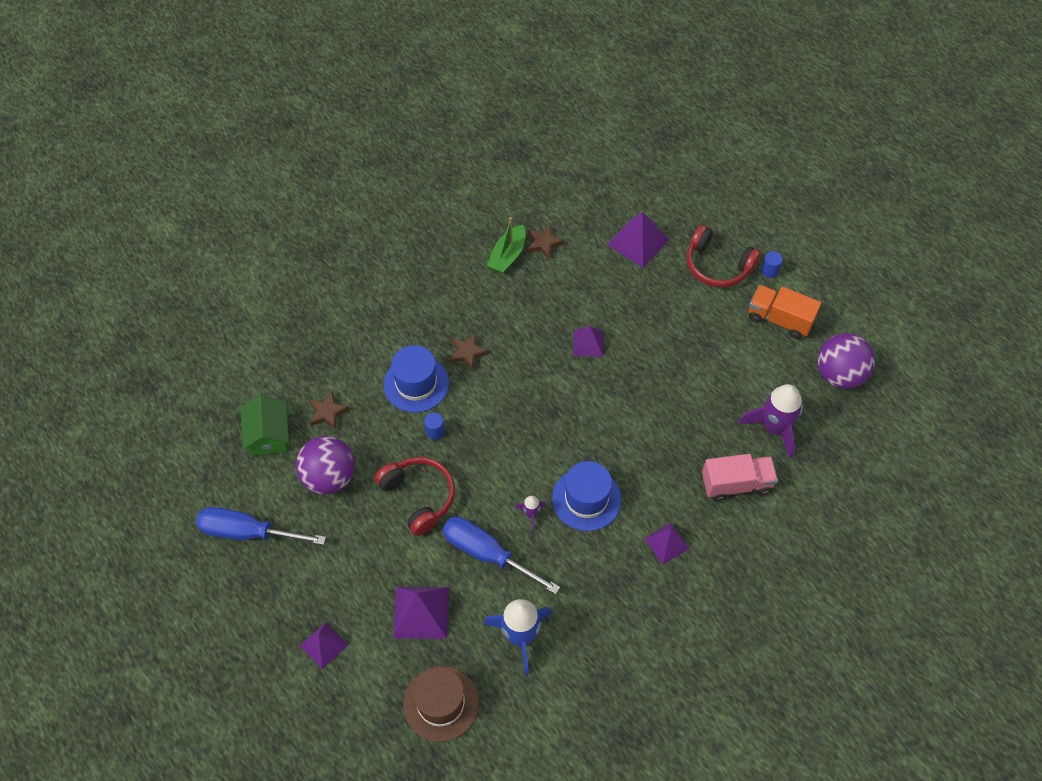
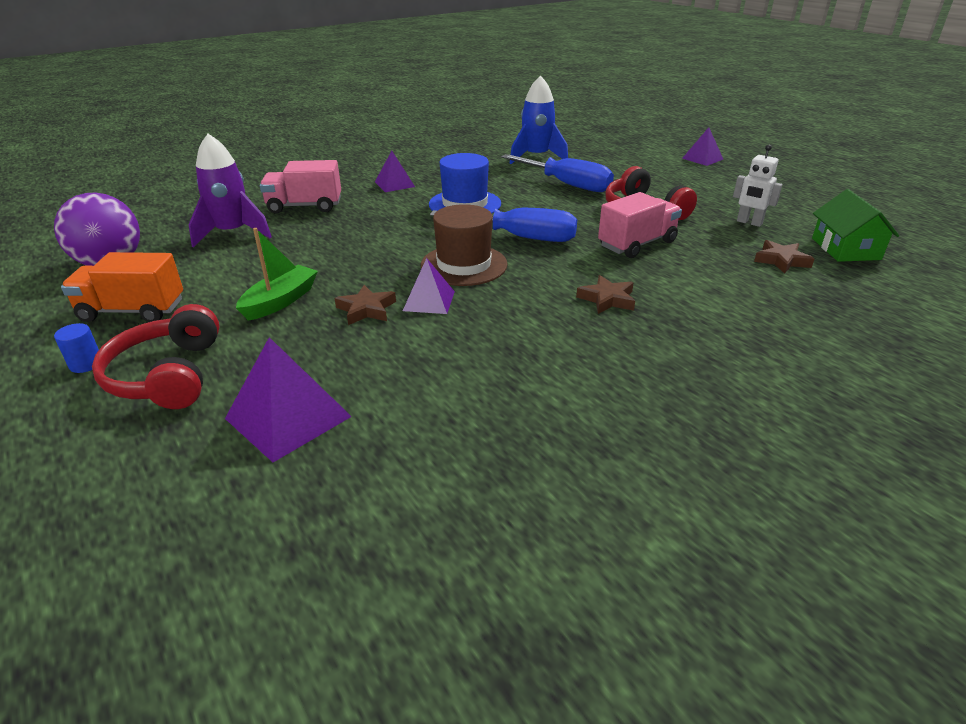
camera: 175 degrees left, 25 degrees down
(248, 532) = (814, 199): blue screwdriver -> blue screwdriver (520, 237)
(329, 477) = (749, 222): purple ball -> white robot
(416, 383) = (673, 277): blue hat -> none
(421, 612) = (623, 166): purple pyramid -> none
(435, 431) = (637, 244): blue cylinder -> pink truck
(441, 703) = (598, 141): brown hat -> brown hat (464, 265)
(507, 255) = (549, 408): green boat -> green boat (280, 301)
(531, 514) = (523, 199): purple rocket -> none
(543, 243) = (476, 424): brown star -> brown star (366, 309)
(717, 265) = (167, 375): red headphones -> red headphones turned 135 degrees counterclockwise
(779, 319) = (132, 311): orange truck -> orange truck turned 150 degrees clockwise

